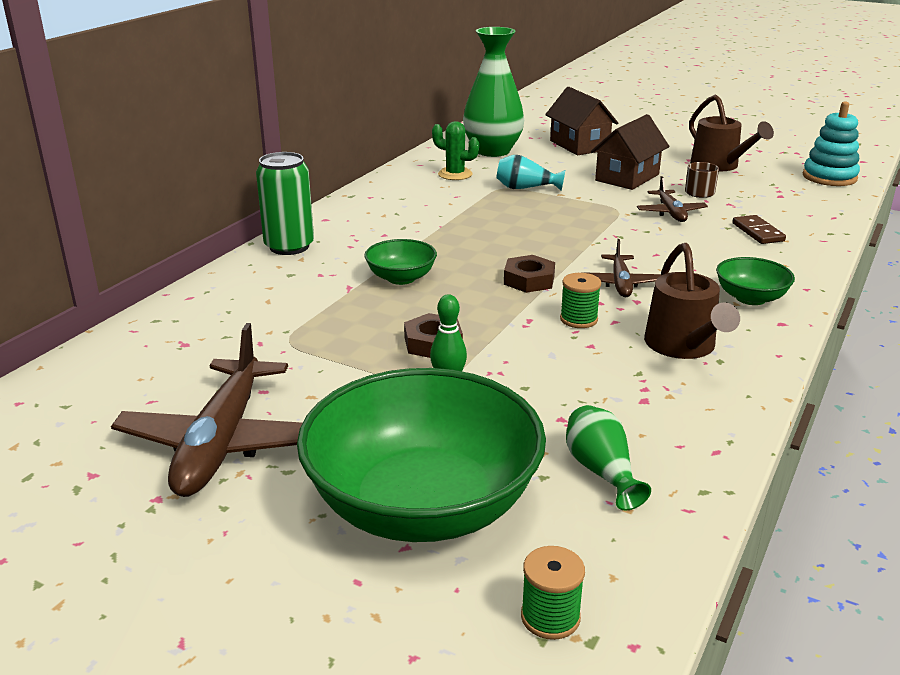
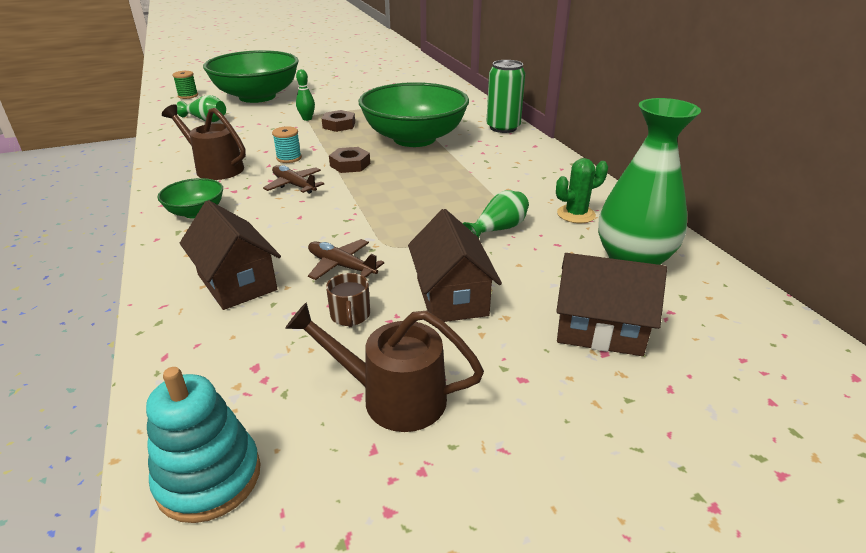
camera: 130 degrees right, 5 degrees up
(221, 443) = (347, 85): brown plane -> none
(401, 278) = (414, 139): green bowl -> green bowl, size x2.23
(526, 188) = (498, 229): turquoise vase -> green vase
(578, 319) = (289, 158): green spool -> turquoise spool
(757, 232) = (237, 282): brown domino -> brown house

